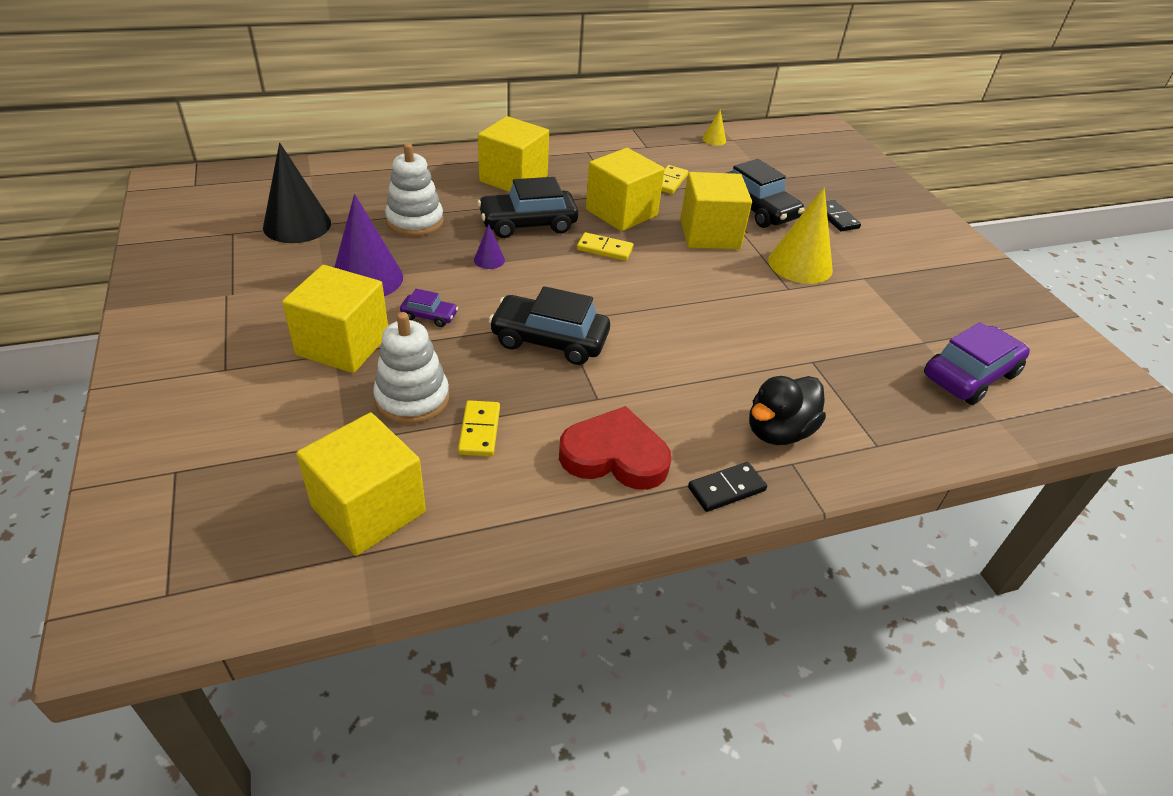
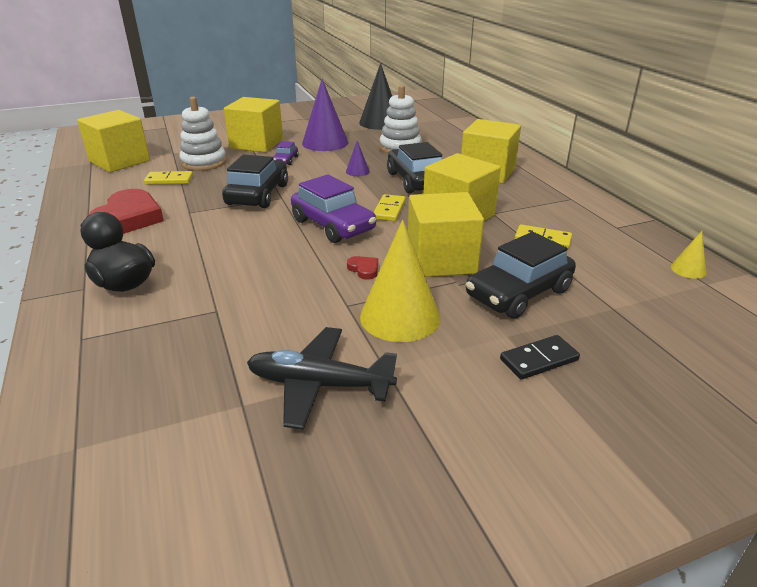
camera: 90 degrees right, 10 degrees down
(726, 489) = (73, 258): black domino -> none
(730, 275) = (364, 269): none -> red heart
(891, 307) = (319, 385): none -> black plane
(970, 375) = (166, 438): purple car -> purple car (333, 225)

